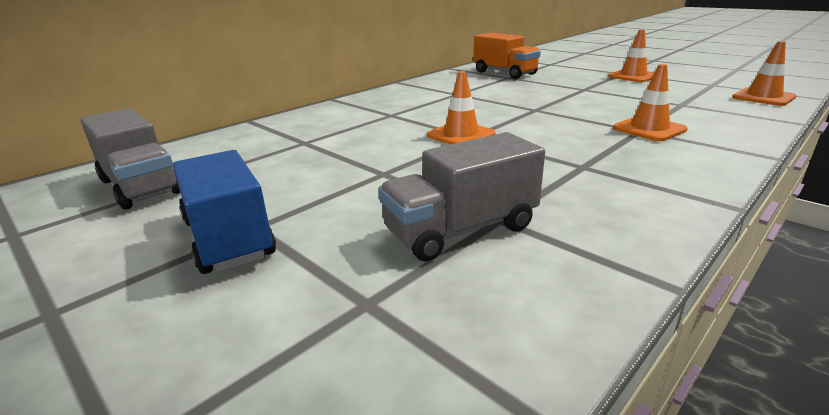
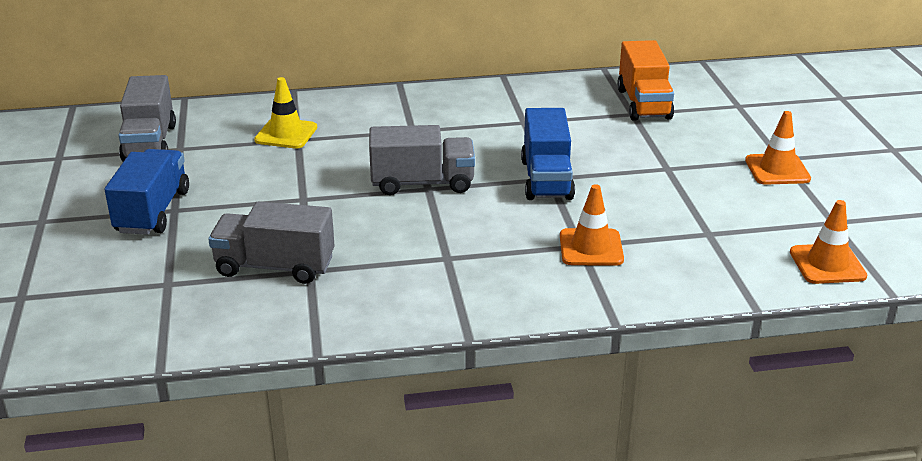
camera: 35 degrees right, 5 degrees up
(287, 142) = (286, 134): none -> yellow traffic cone
(461, 135) = (422, 183): orange traffic cone -> grey truck
(535, 110) = (546, 179): none -> blue truck

